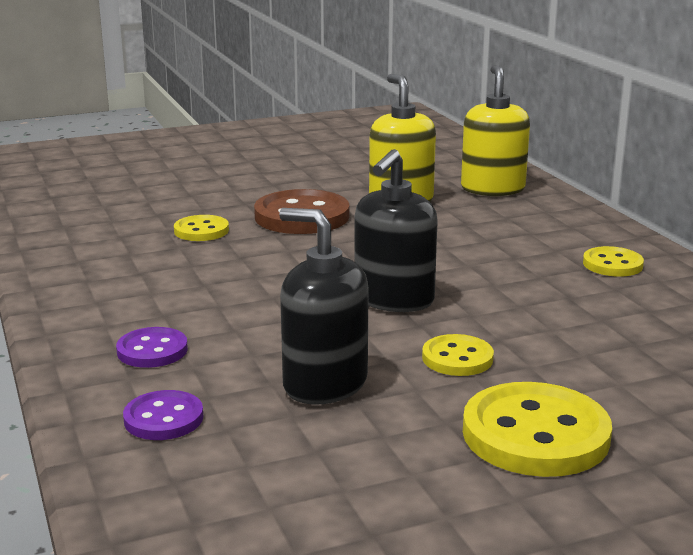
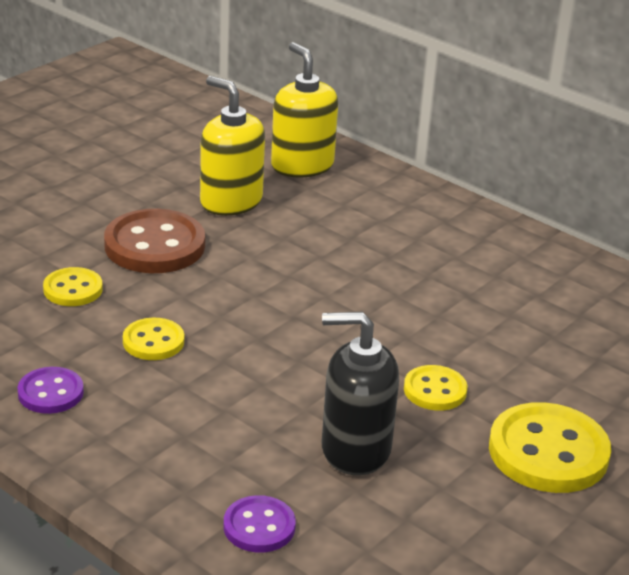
camera: 30 degrees left, 10 degrees up
(152, 350) = (176, 456): purple button -> purple button (50, 393)
(393, 299) = (331, 336): black soap dispenser -> none
(612, 264) = (474, 246): yellow button -> yellow button (153, 341)

